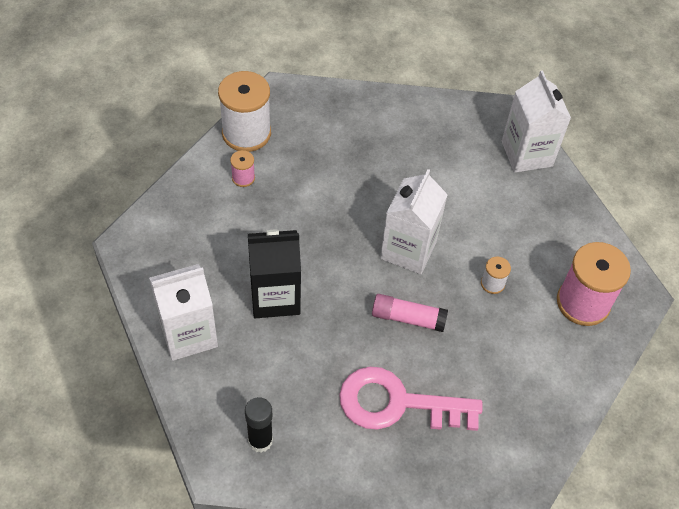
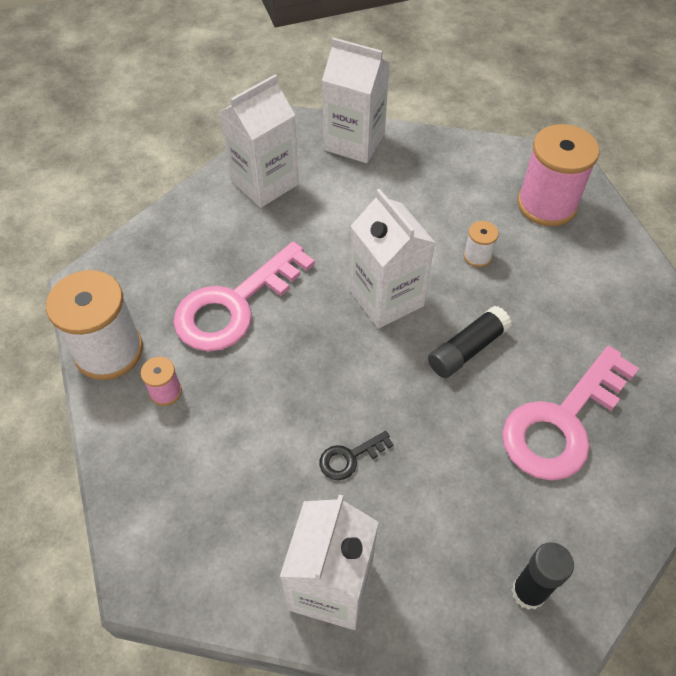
camera: 50 degrees left, 0 degrees up
(275, 297) = (349, 458): black carton -> black key
(330, 172) = (234, 305): none -> pink key
(408, 318) = (467, 349): pink glue stick -> black glue stick
(440, 127) = (264, 182): none -> white carton

